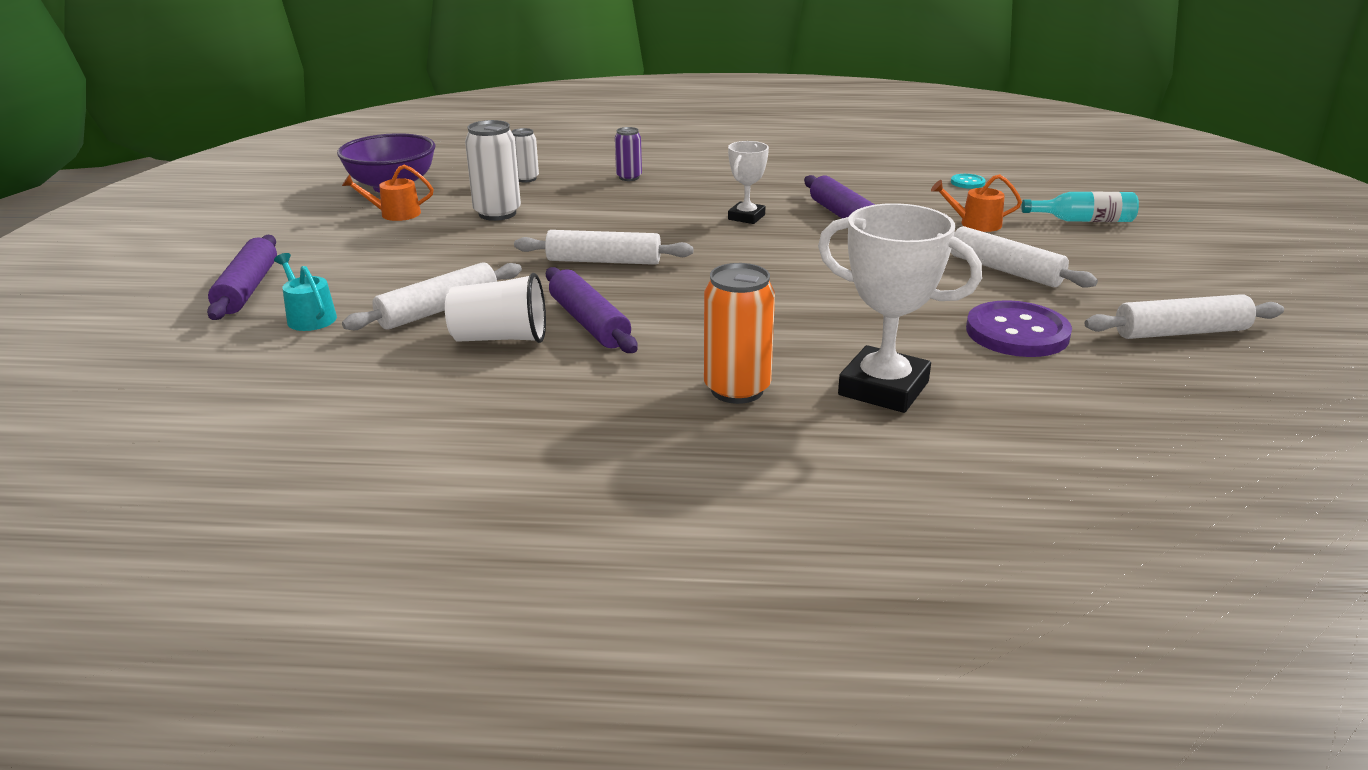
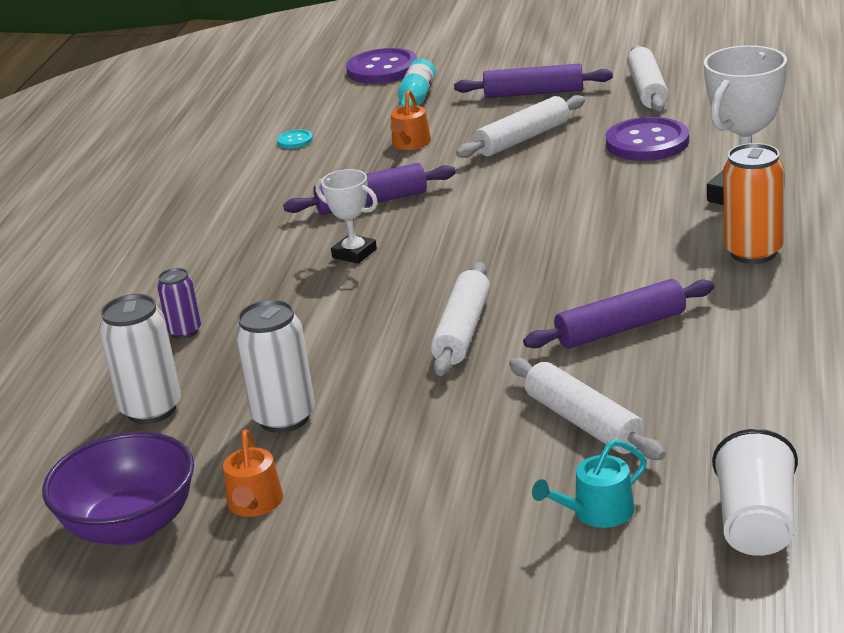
camera: 80 degrees left, 0 degrees up
(248, 289) = (505, 583): purple rolling pin -> purple rolling pin (534, 93)
(500, 338) = (655, 375): white cup -> white cup (756, 524)
(526, 179) = (151, 409): white can -> white can, size x1.69
(1157, 203) = (382, 69): none -> purple button

